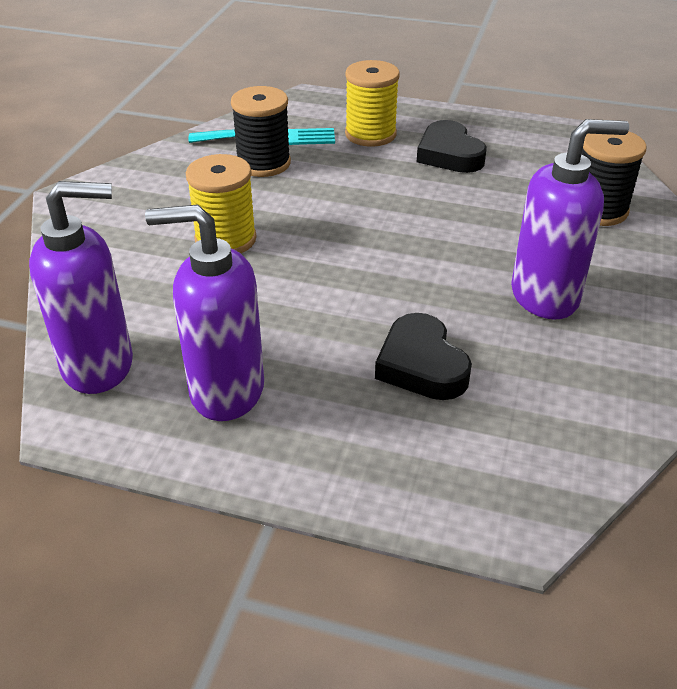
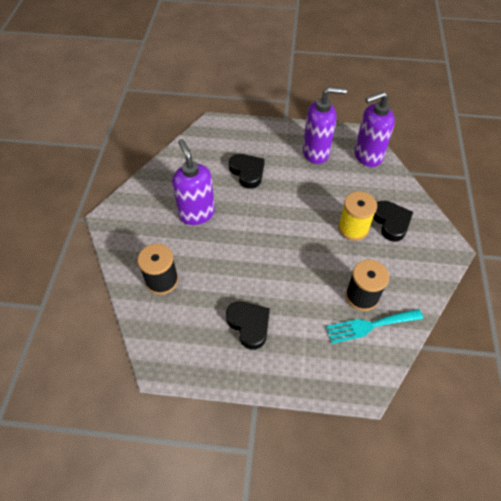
camera: 170 degrees right, 15 degrees up
(146, 240) = (391, 222): none -> black heart
(370, 134) = (305, 342): yellow spool -> none
(545, 296) = (196, 213): purple soap dispenser -> purple soap dispenser turned 90 degrees clockwise

